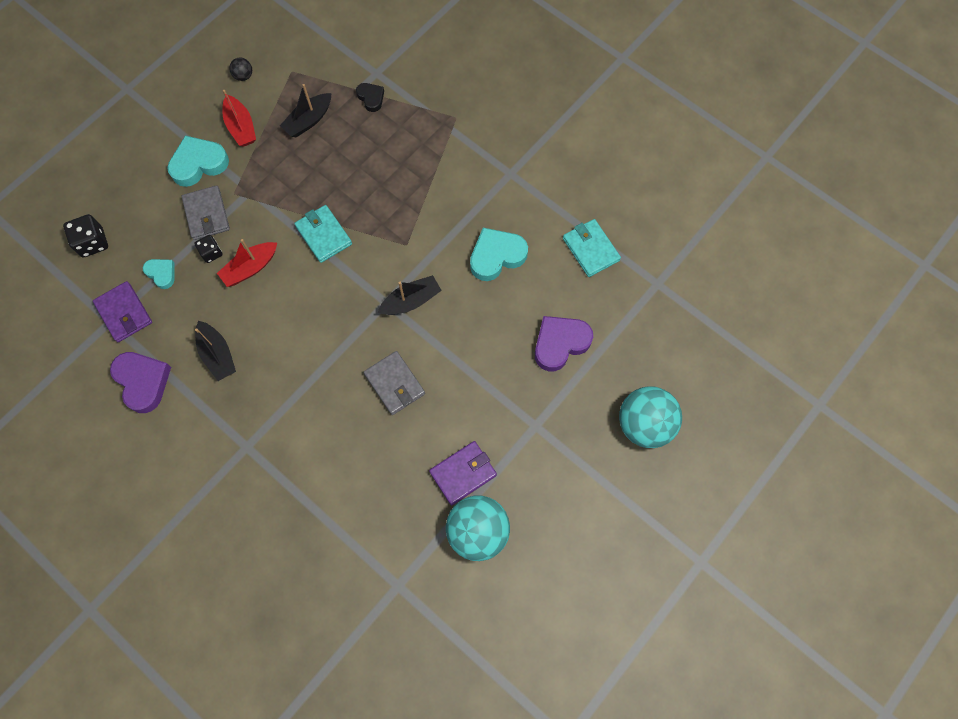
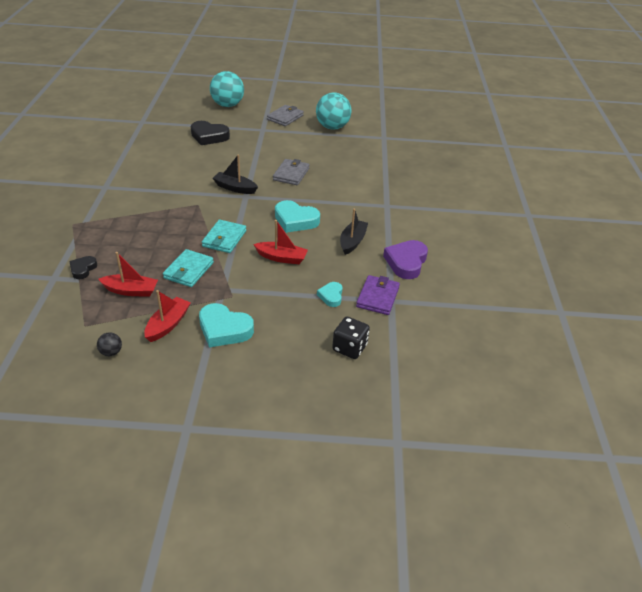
camera: 130 degrees left, 30 degrees down
(207, 214) = (263, 300): grey wallet -> grey wallet (285, 117)
(211, 253) = (290, 281): black dice -> none
(308, 120) = (131, 291): black boat -> red boat
(463, 473) = (311, 139): purple wallet -> none
(496, 256) = (173, 171): turquoise heart -> turquoise heart (295, 220)
(560, 343) = (209, 136): purple heart -> black heart
(590, 249) = (138, 145): turquoise wallet -> turquoise wallet (189, 270)

